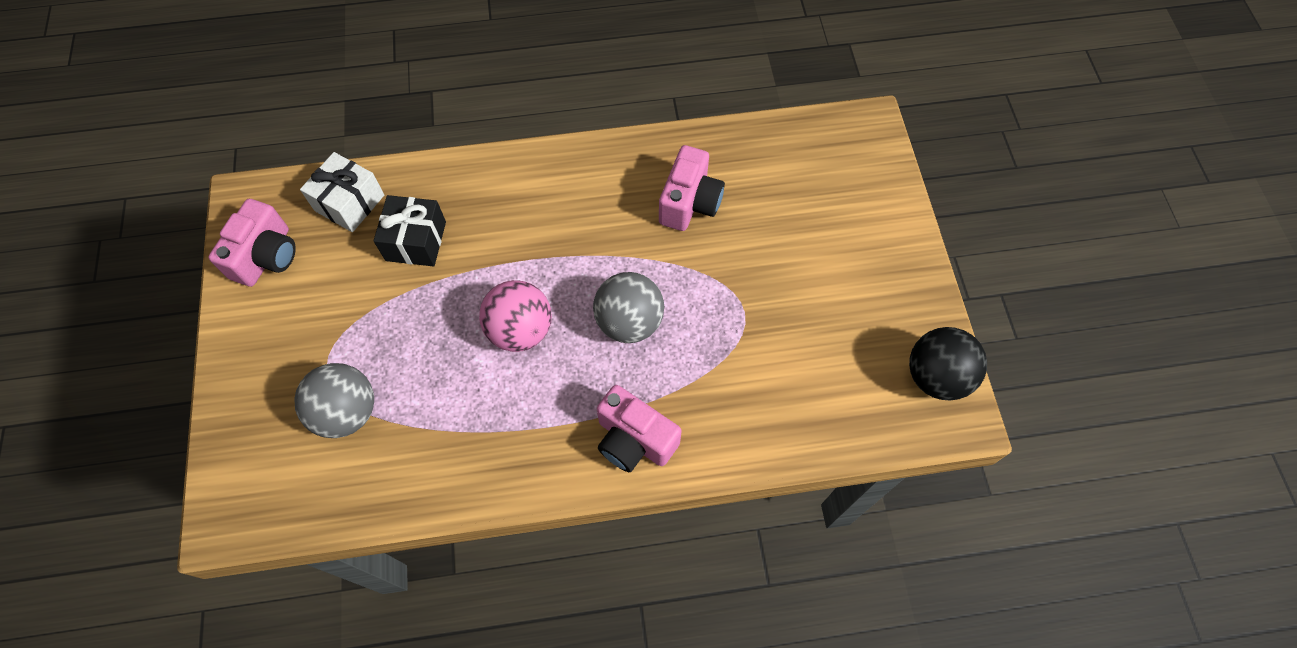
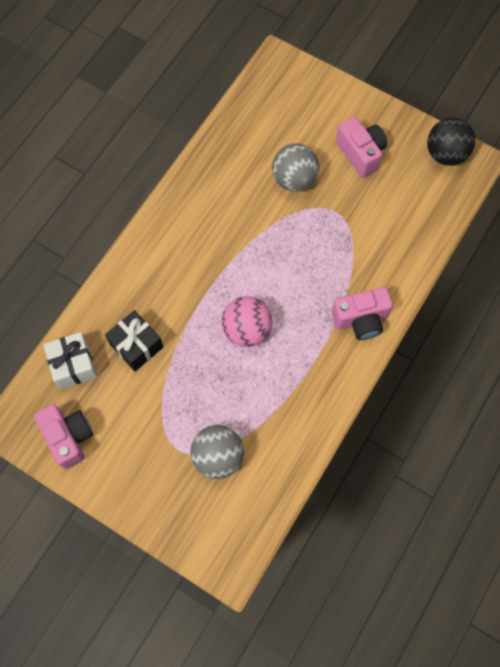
camera: 50 degrees left, 5 degrees up
(629, 322) = (290, 271): grey ball -> grey ball (294, 179)
(689, 203) = (244, 185): pink camera -> pink camera (360, 153)

